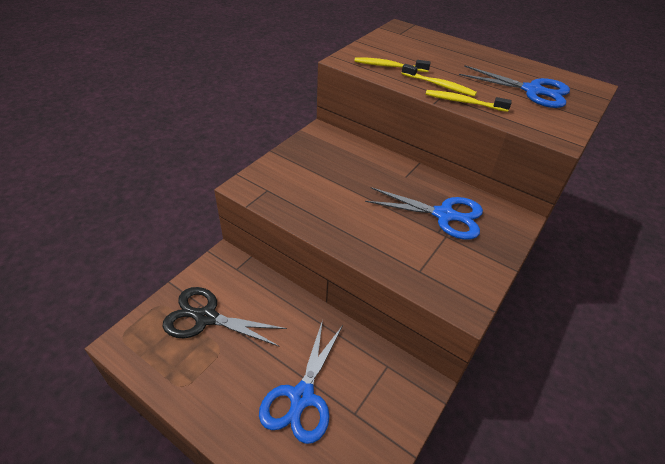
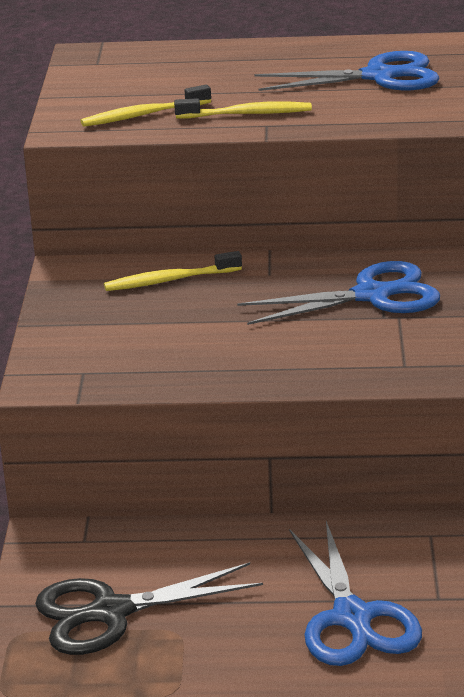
camera: 30 degrees left, 15 degrees down
(463, 102) = (305, 123): yellow toothbrush -> yellow toothbrush (170, 280)

